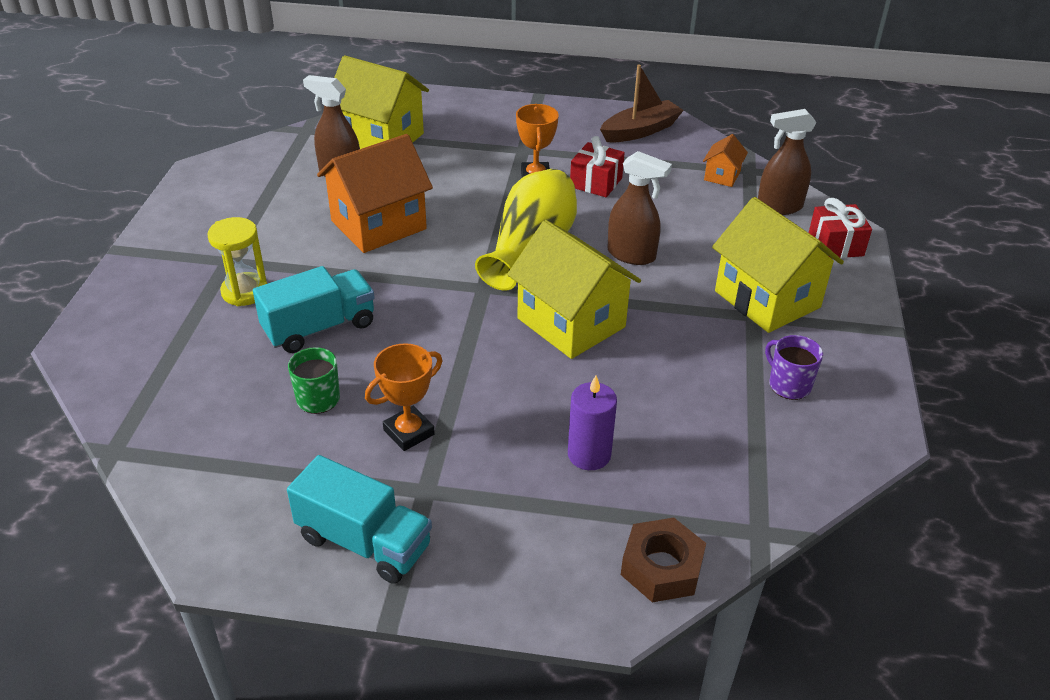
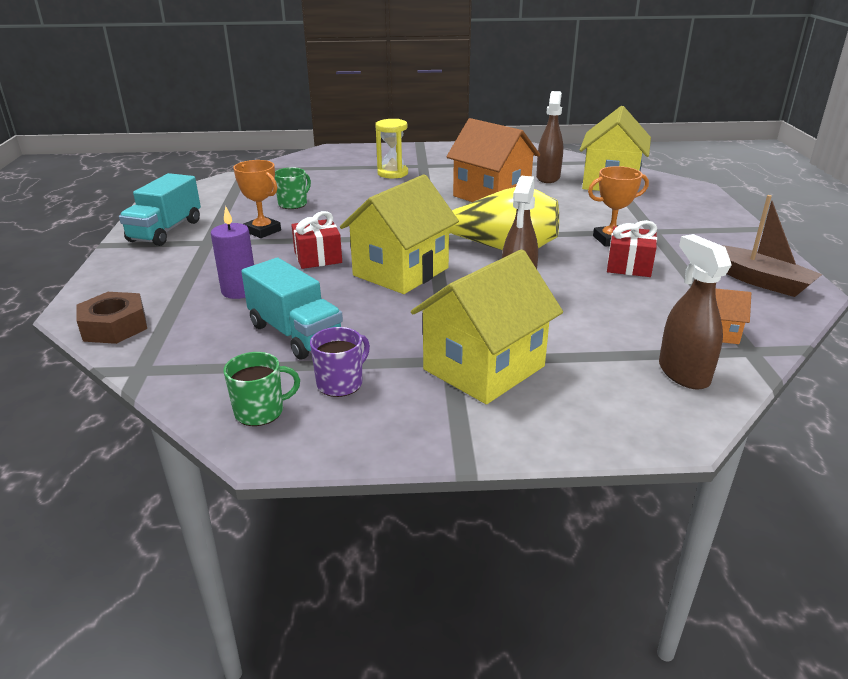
camera: 80 degrees right, 10 degrees down
(319, 328) = (363, 195): turquoise truck -> turquoise truck (295, 334)
(833, 438) = (260, 411): none -> green mug
(835, 245) = (631, 418): red gift -> red gift (318, 257)

